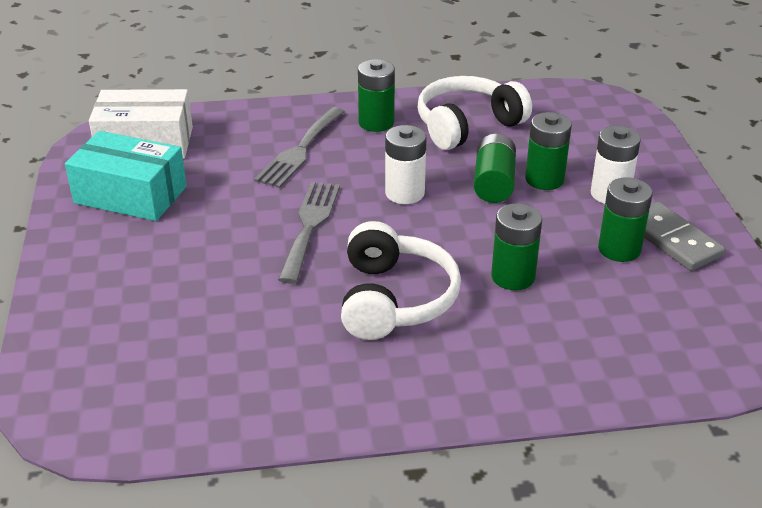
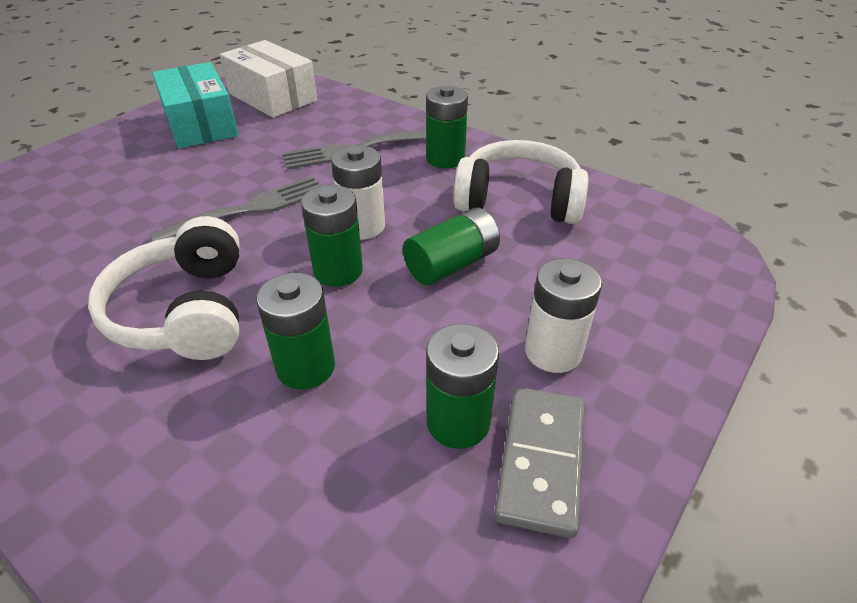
camera: 45 degrees right, 5 degrees up
(394, 299) = (185, 311): white headphones -> white headphones turned 120 degrees clockwise
(544, 179) = (506, 291): green battery -> green battery (338, 271)

